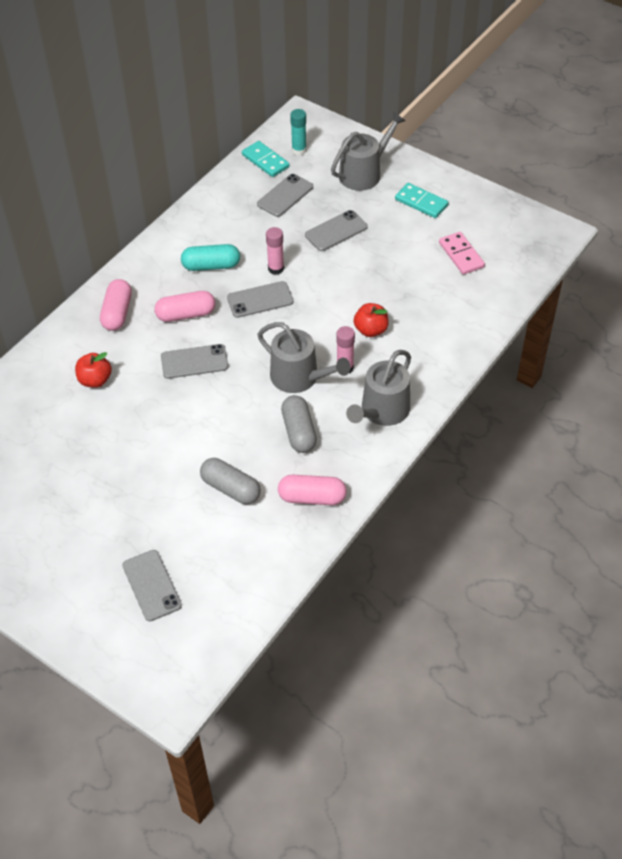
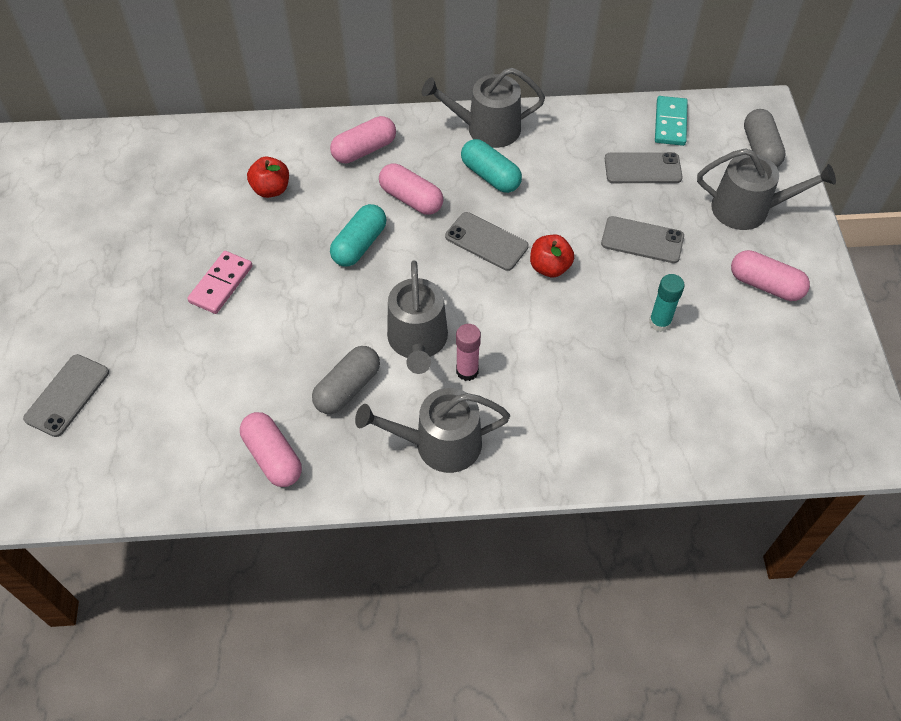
camera: 50 degrees right, 5 degrees up
(171, 244) = (486, 129): none -> grey watering can
(194, 362) = (359, 245): grey phone -> turquoise capsule
(231, 488) = (229, 380): grey capsule -> grey capsule (760, 149)
(276, 269) = (539, 226): pink glue stick -> none
(299, 150) = (715, 138): turquoise glue stick -> turquoise glue stick (659, 322)
(370, 330) = (539, 360): red apple -> red apple (549, 267)
(421, 202) = (765, 285): turquoise domino -> pink capsule
(461, 255) = (731, 371): pink domino -> pink domino (221, 284)

